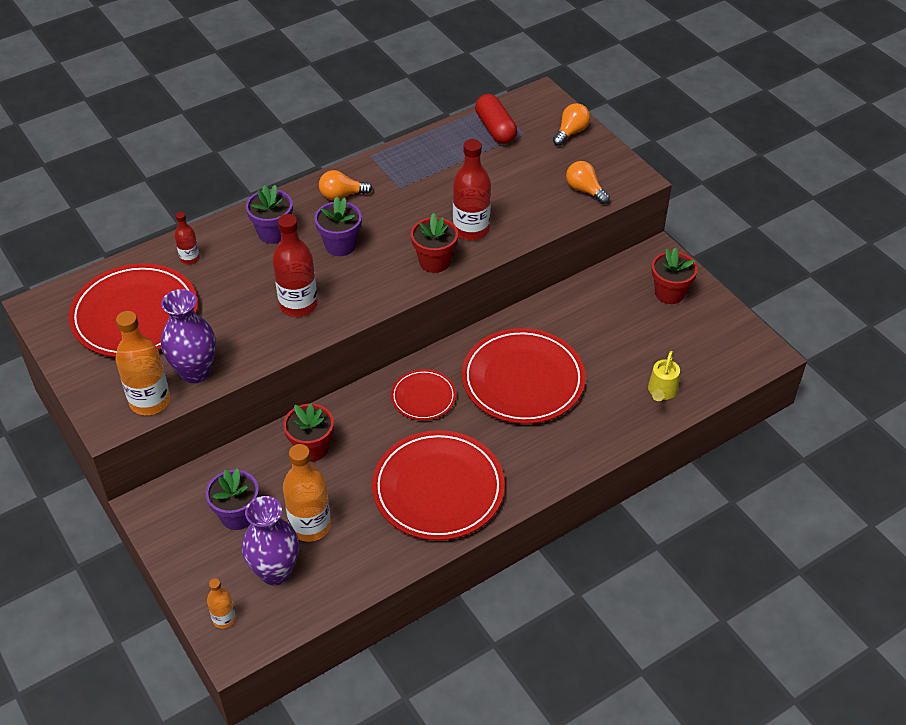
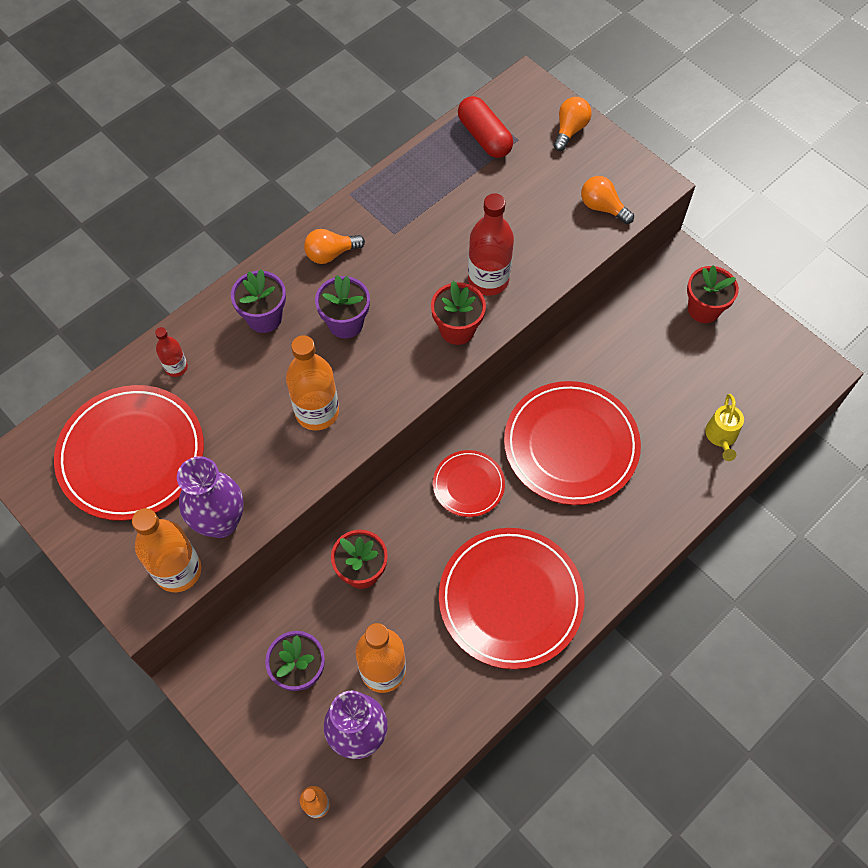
camera: 10 degrees left, 15 degrees up
(298, 305) = (317, 412): red bottle -> orange bottle

